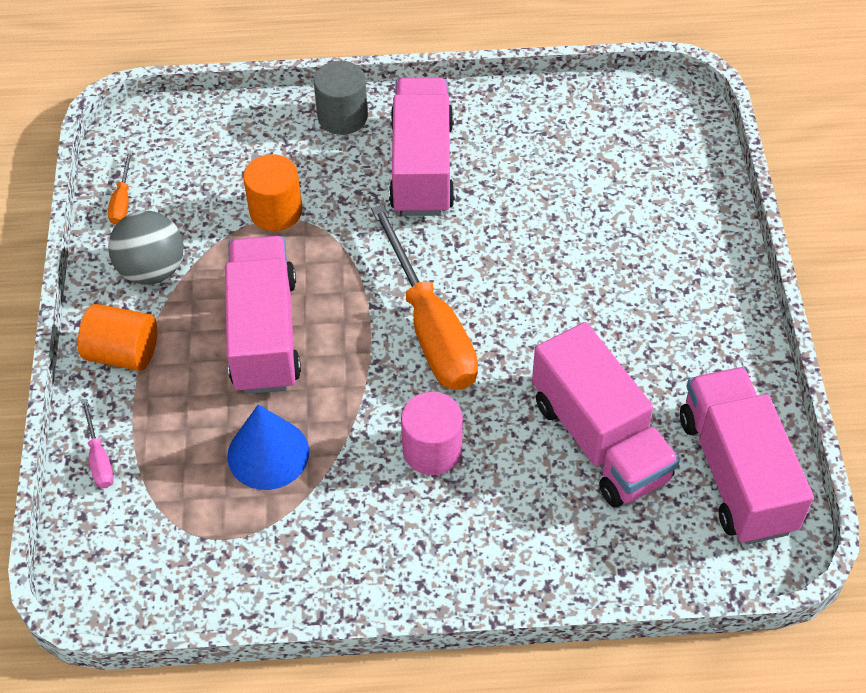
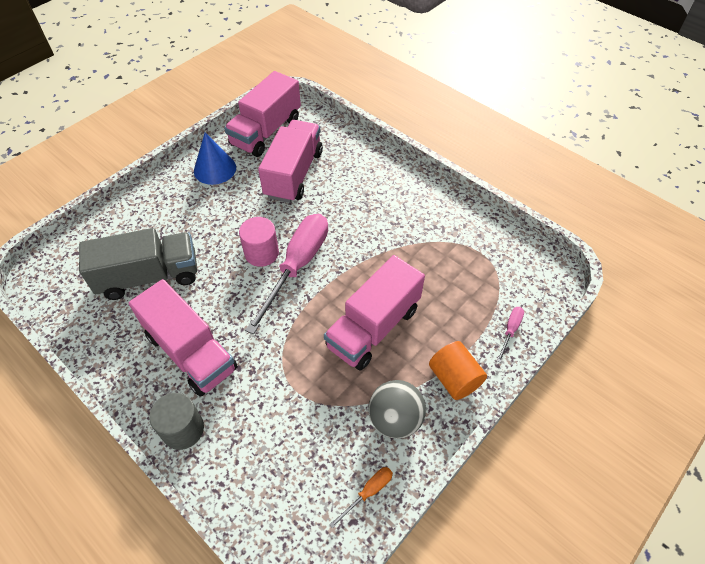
camera: 135 degrees left, 0 degrees up
(268, 454) = (428, 270): blue cone -> blue cone (215, 169)
(276, 211) = (292, 396): orange cylinder -> none
(422, 167) = (191, 352): pink truck -> pink truck turned 90 degrees counterclockwise
(430, 327) = (297, 266): orange screwdriver -> pink screwdriver
(432, 450) = (359, 219): pink cylinder -> pink cylinder (261, 253)
(569, 187) = (149, 277): none -> grey truck

